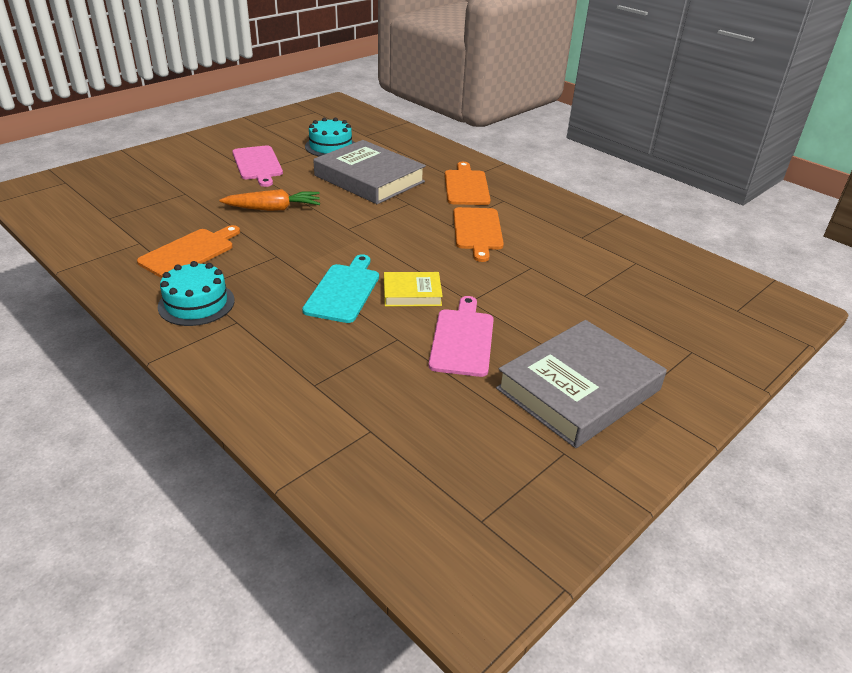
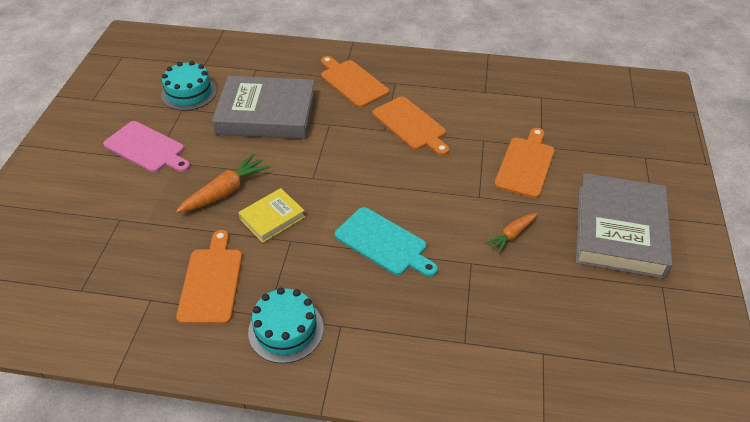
camera: 35 degrees left, 10 degrees up
(344, 291) = (383, 243): turquoise cutting board -> turquoise cutting board turned 150 degrees clockwise
(412, 293) = (433, 214): yellow book -> yellow book (272, 218)
(462, 339) = (512, 235): pink cutting board -> orange carrot
(548, 300) = (525, 165): none -> orange cutting board

